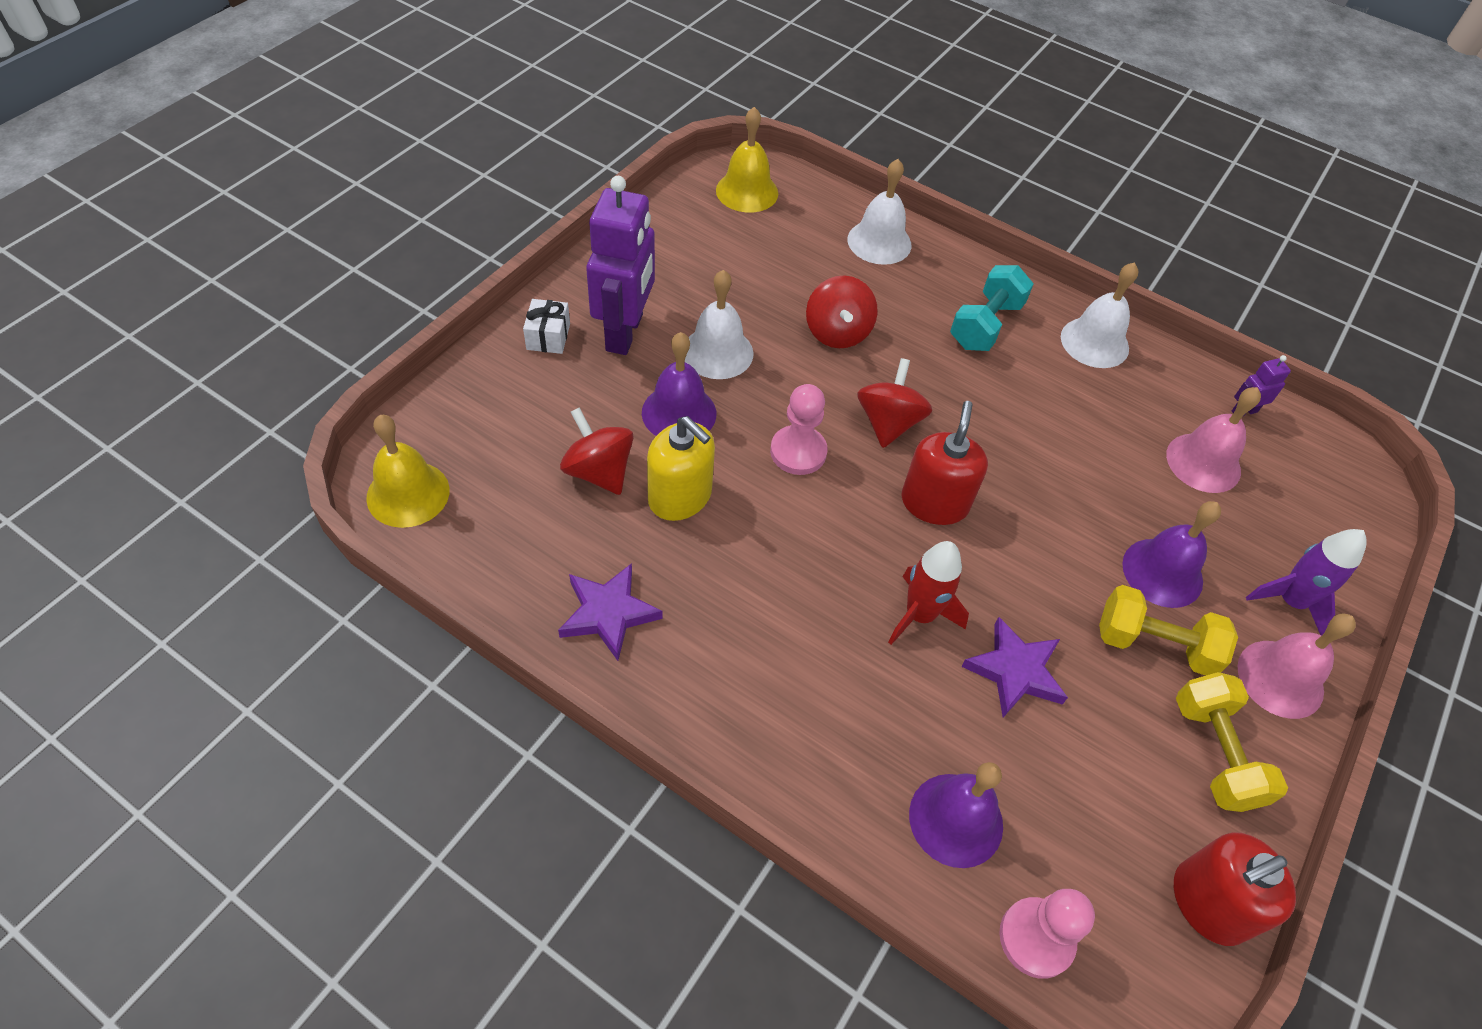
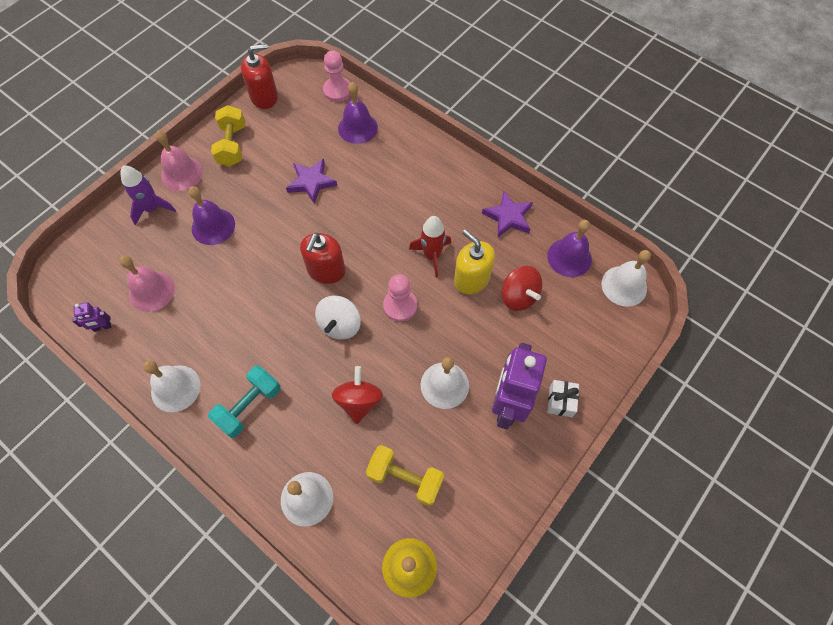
camera: 170 degrees left, 10 degrees up
(408, 494) = (624, 286): yellow bell -> white bell
(679, 413) = (471, 336): purple bell -> purple bell (569, 257)
(888, 423) = (340, 325): red spinning top -> white spinning top
(919, 615) = (351, 209): red rocket -> red rocket (432, 256)
(1154, 644) = (236, 191): yellow dumbbell -> yellow dumbbell (405, 478)

